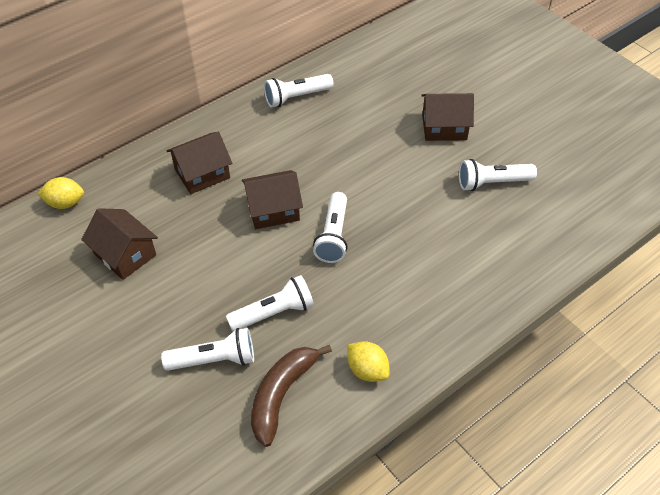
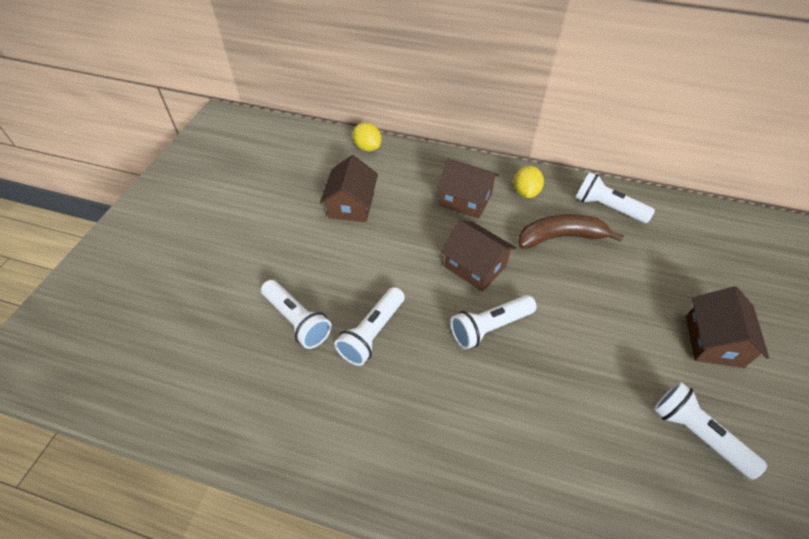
camera: 55 degrees right, 0 degrees up
(274, 313) = (372, 333): white flashlight -> white flashlight turned 90 degrees clockwise
(282, 394) = (294, 392): brown banana -> brown banana (561, 237)
(367, 370) = (366, 450): yellow lemon -> yellow lemon (525, 192)
(444, 127) = (713, 341): brown house -> brown house turned 45 degrees clockwise

